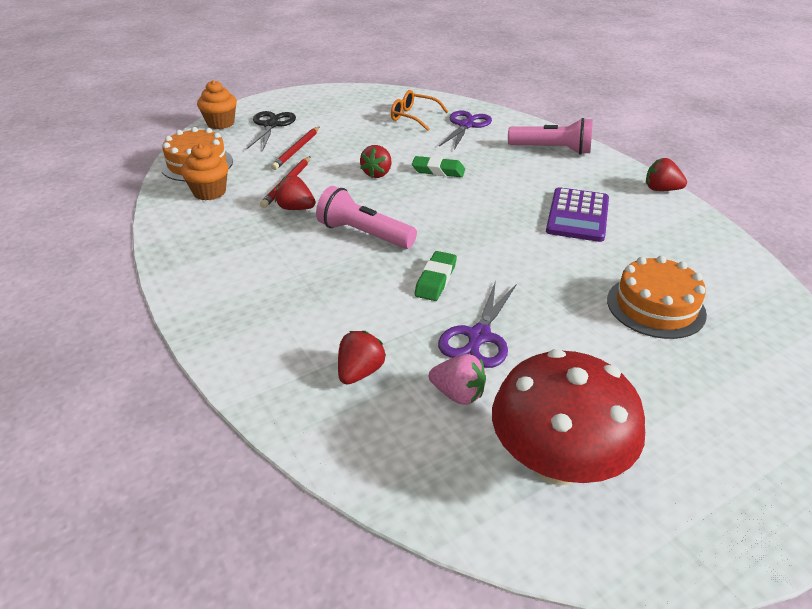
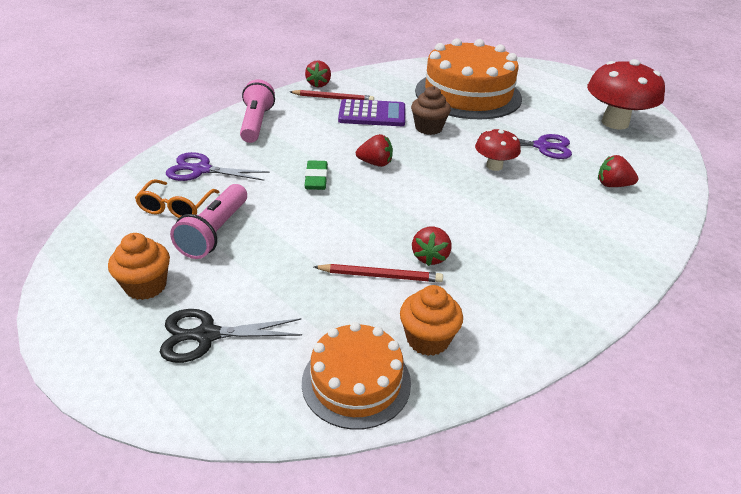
camera: 105 degrees left, 0 degrees up
(220, 123) = (201, 405): orange cupcake -> orange cupcake (146, 286)
(297, 150) = (288, 288): red pencil -> red pencil (333, 98)
(363, 234) = (453, 207): pink flashlight -> pink flashlight (215, 232)
(377, 173) = (334, 214): red strawberry -> red strawberry (375, 163)
(435, 280) = (494, 166): green eraser -> red mushroom
(458, 394) = (597, 150): pink strawberry -> none
(539, 250) = (428, 128): none -> brown cupcake
(655, 306) = (468, 94): orange cake -> orange cake, size x1.83

